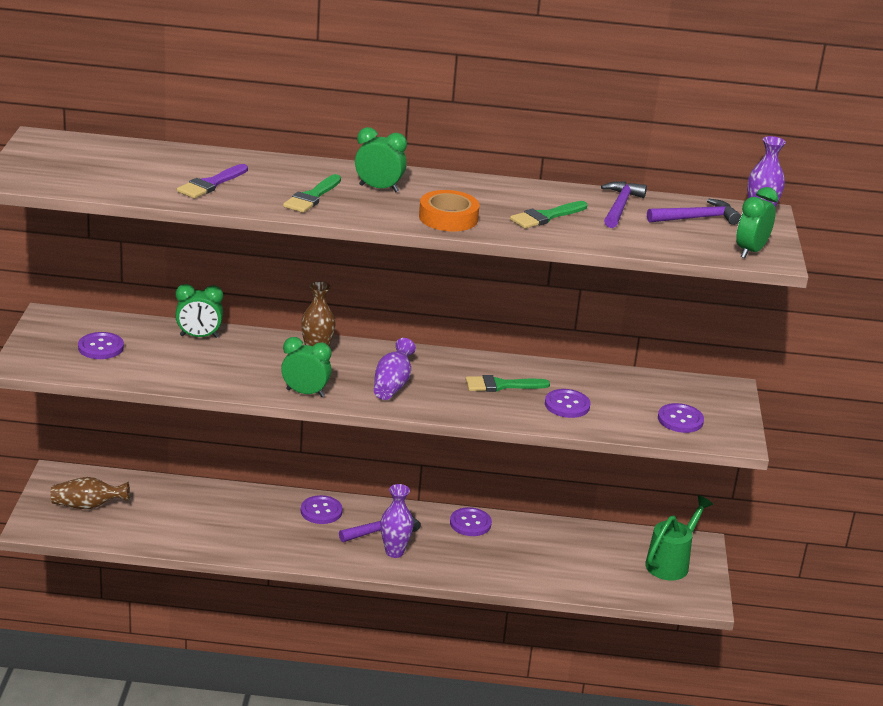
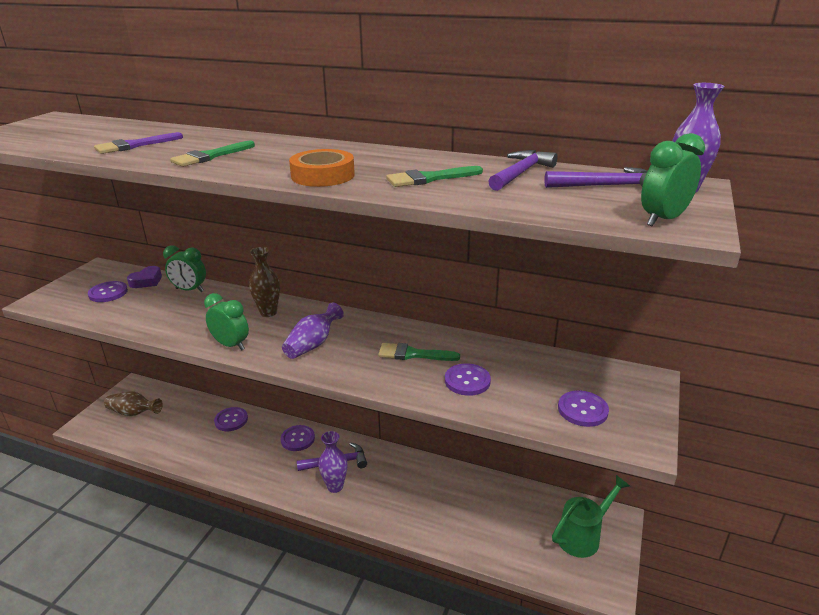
camera: 20 degrees right, 0 degrees up
(134, 329) = (147, 281): none -> purple heart
(379, 188) = (282, 152): green clock -> none
(470, 523) = (412, 466): purple button -> purple button (231, 420)

